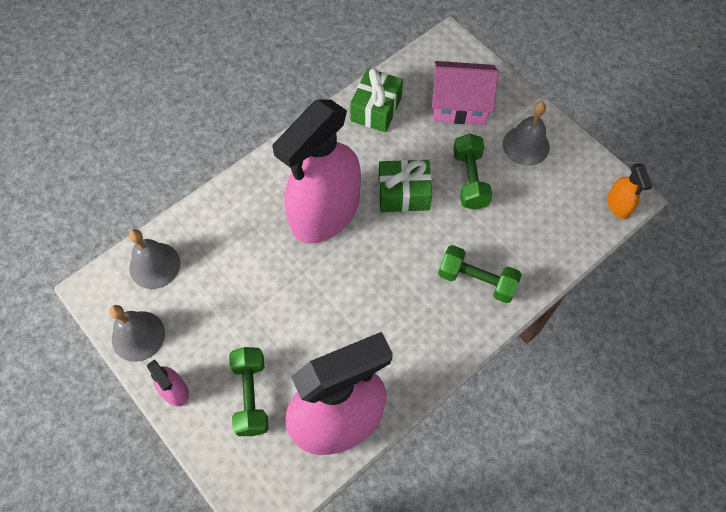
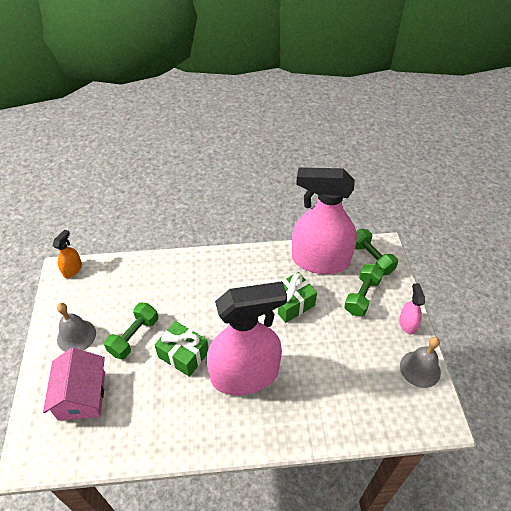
camera: 145 degrees left, 15 degrees down
(154, 265) = (389, 412): grey bell -> none
(376, 109) = (142, 435): green gift -> green gift (291, 303)
(459, 104) = (82, 395): pink house -> pink house turned 45 degrees clockwise
(476, 280) = (190, 279): green dumbbell -> green dumbbell (371, 259)

